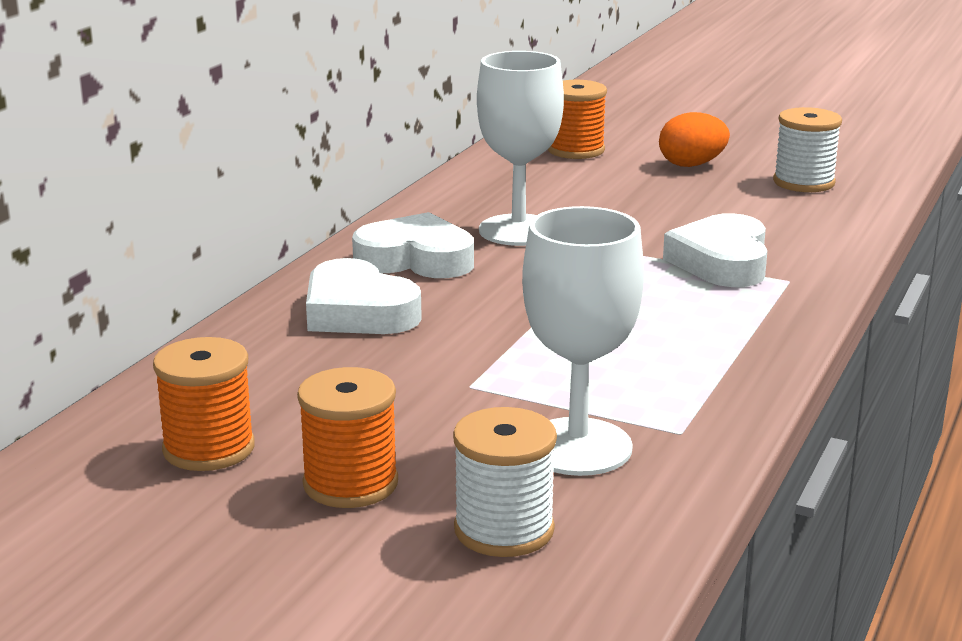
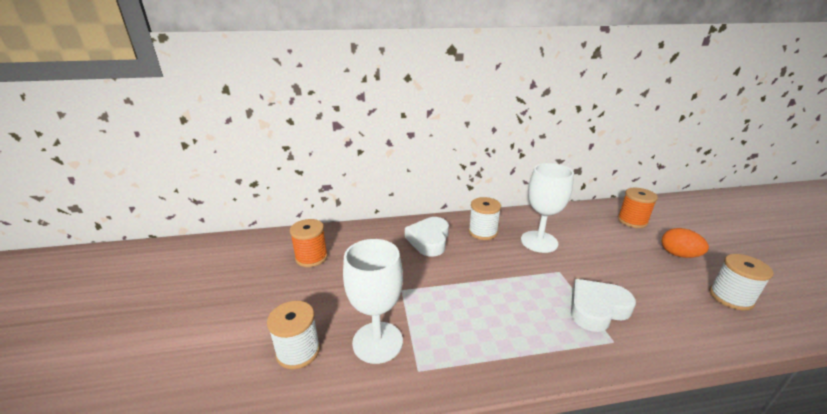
camera: 55 degrees right, 5 degrees up
(350, 484) = (308, 296): orange spool -> none
(416, 259) = (482, 232): white heart -> white spool

